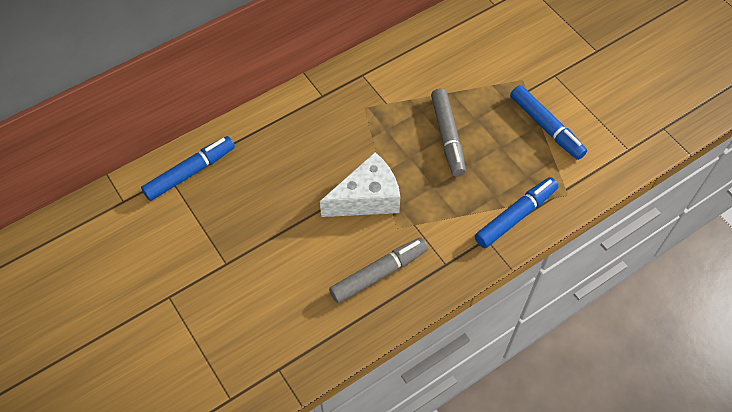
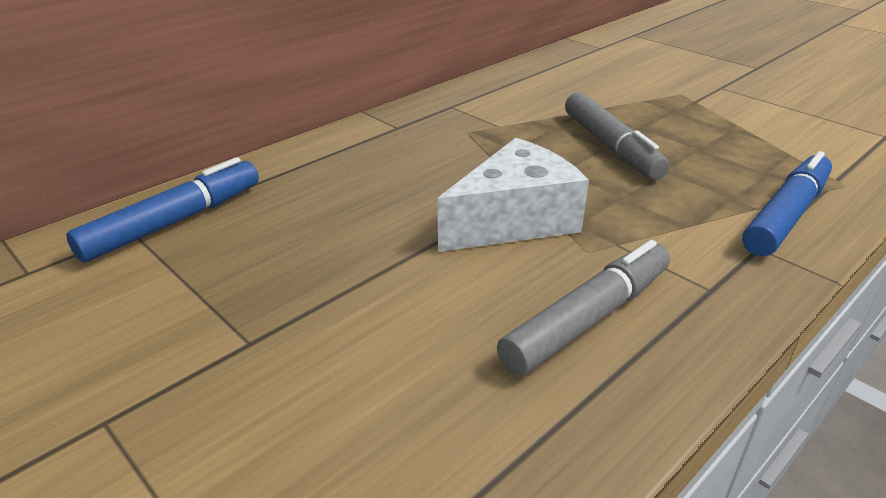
camera: 10 degrees left, 25 degrees down
(546, 127) = (749, 126): blue marker -> none

